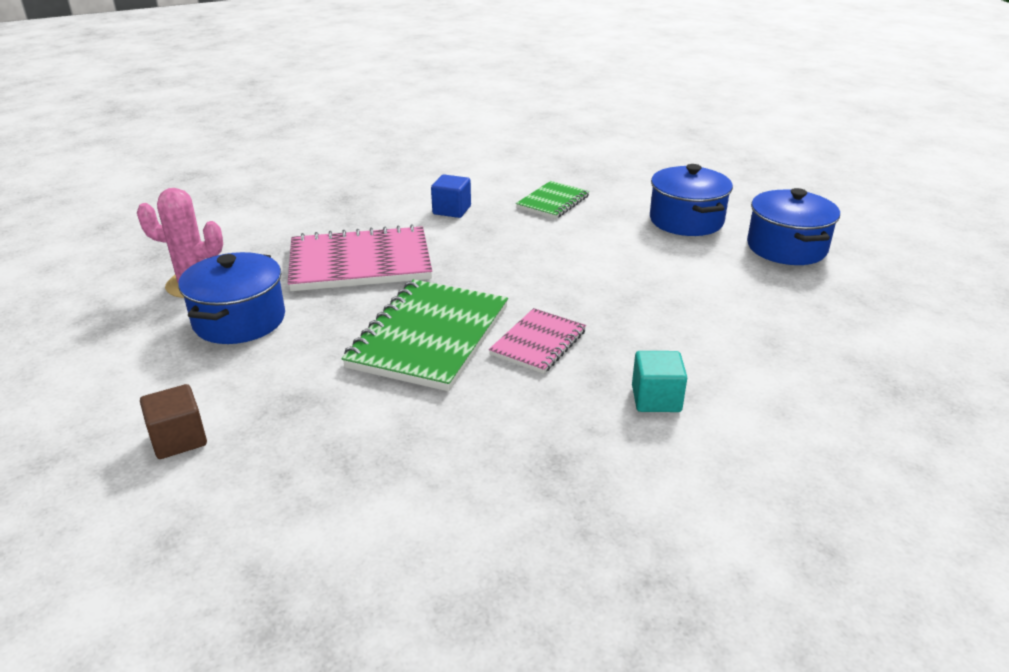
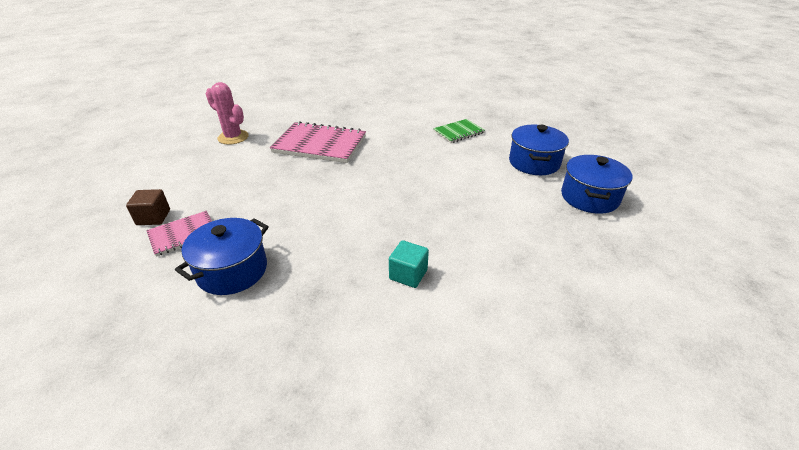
camera: 25 degrees right, 5 degrees up
(239, 320) = (235, 162): blue pot -> blue pot (232, 270)
(430, 337) = (316, 197): green notebook -> none
(452, 210) = (395, 125): blue cube -> none
(538, 343) = (371, 217): pink notebook -> pink notebook (183, 234)

